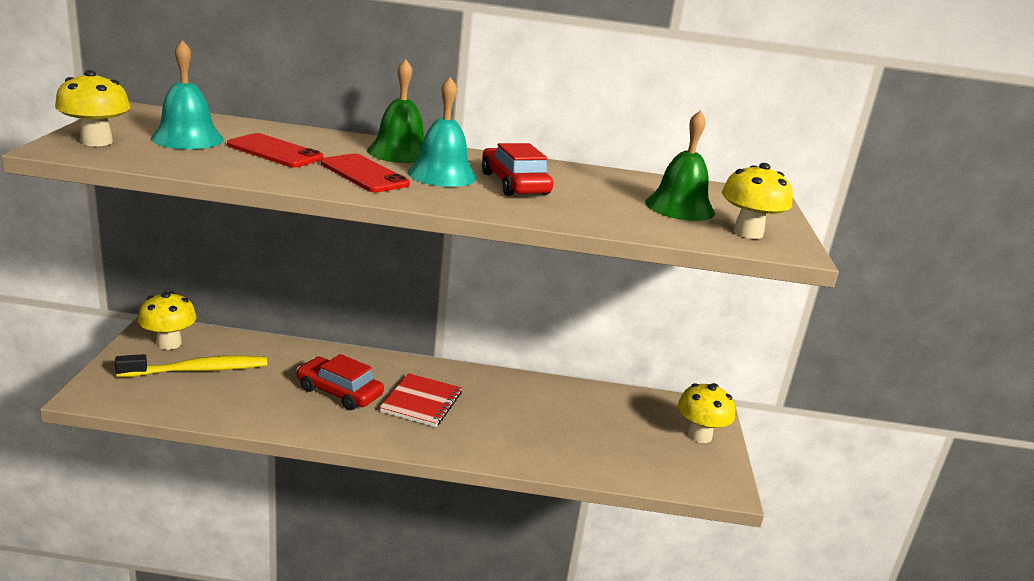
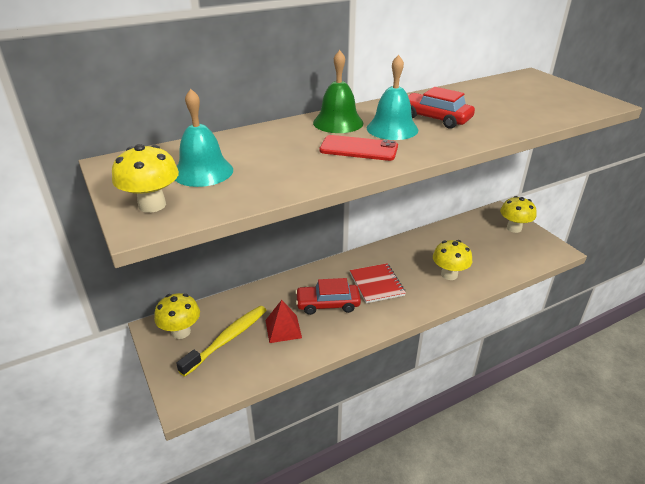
camera: 30 degrees left, 10 degrees up
(261, 389) = (283, 329): none -> red pyramid
(275, 152) = (276, 156): red phone -> none
(679, 207) = (522, 98): green bell -> none
(748, 233) = (575, 101): yellow mushroom -> yellow mushroom (449, 274)

